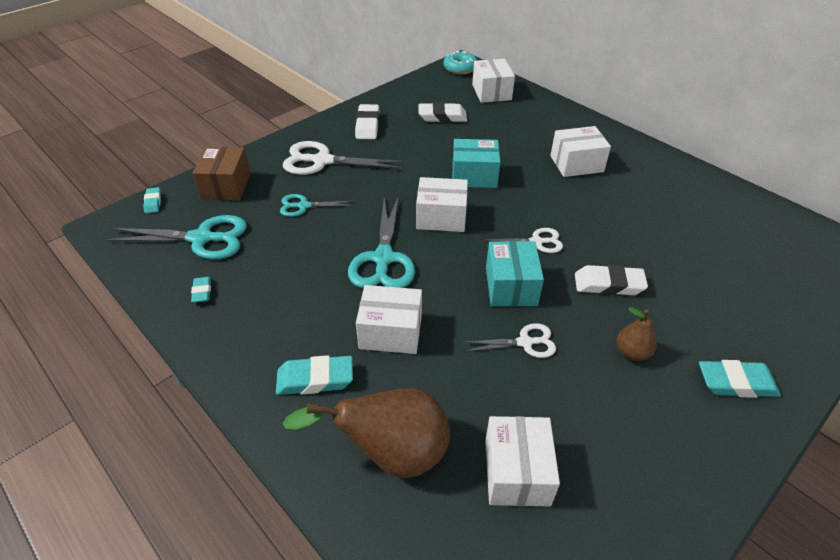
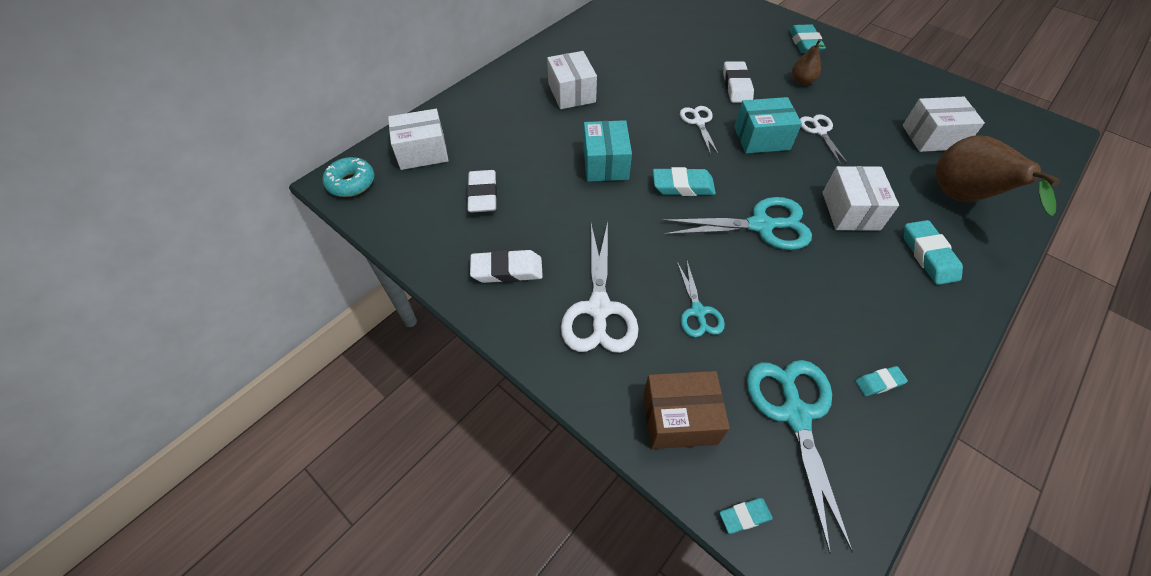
camera: 95 degrees left, 10 degrees up
(441, 217) = (682, 186): white box -> turquoise eraser

